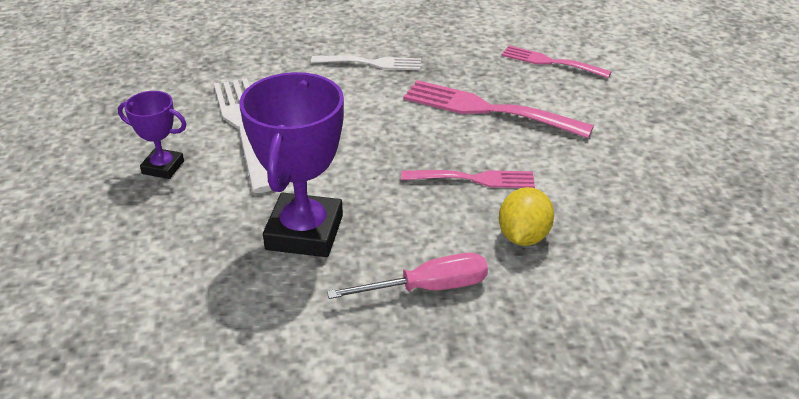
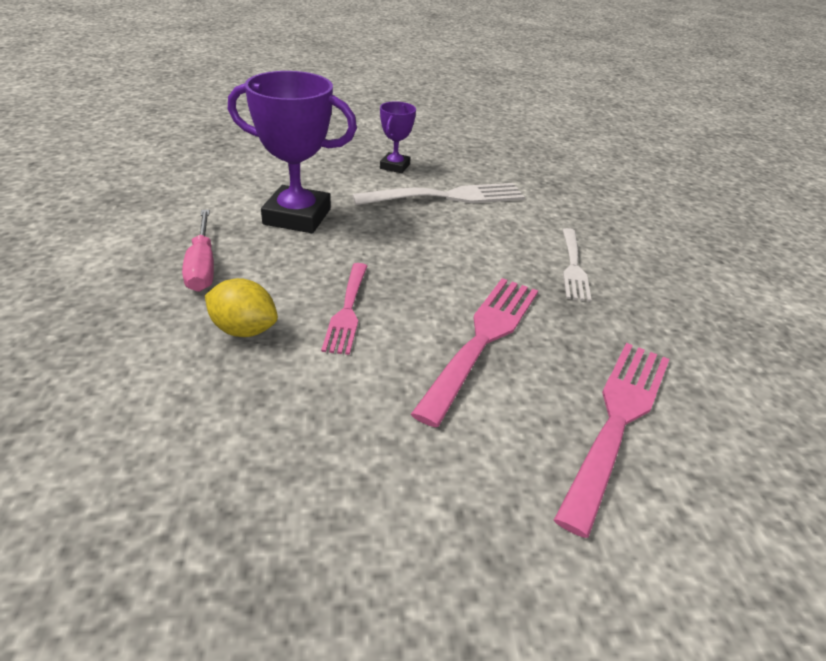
camera: 90 degrees right, 0 degrees up
(551, 62) = (617, 421): pink fork -> pink fork, size x1.60

